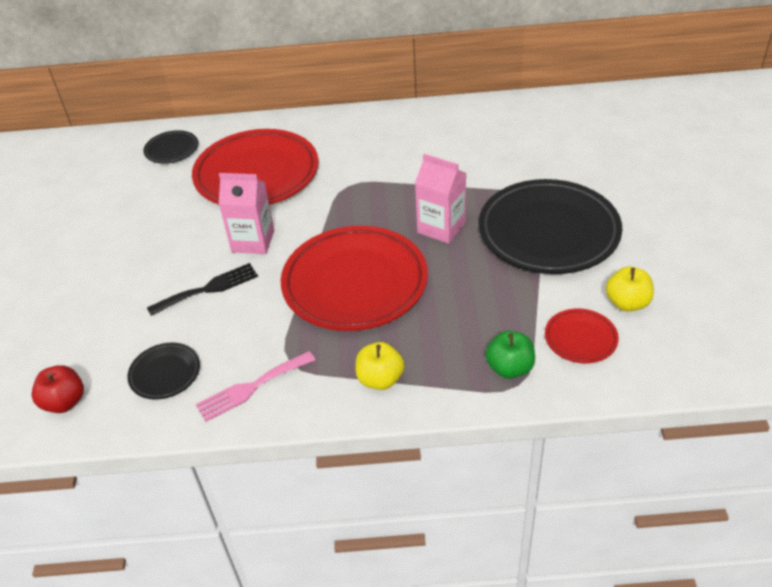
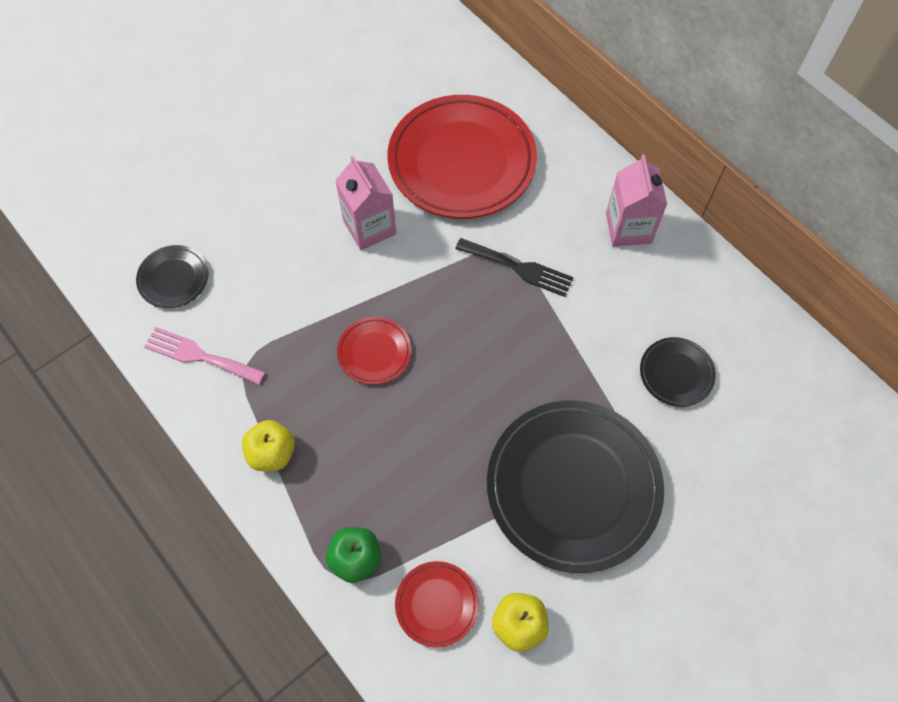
camera: 50 degrees right, 20 degrees up
(65, 402) = (102, 231): red apple -> none
(172, 150) = (442, 65): black plate -> black plate (676, 373)
(208, 289) = (286, 237): black fork -> black fork (519, 268)
(355, 283) = (374, 352): red plate -> red plate, size x0.45
(441, 227) = (506, 379): pink carton -> pink carton (628, 228)

